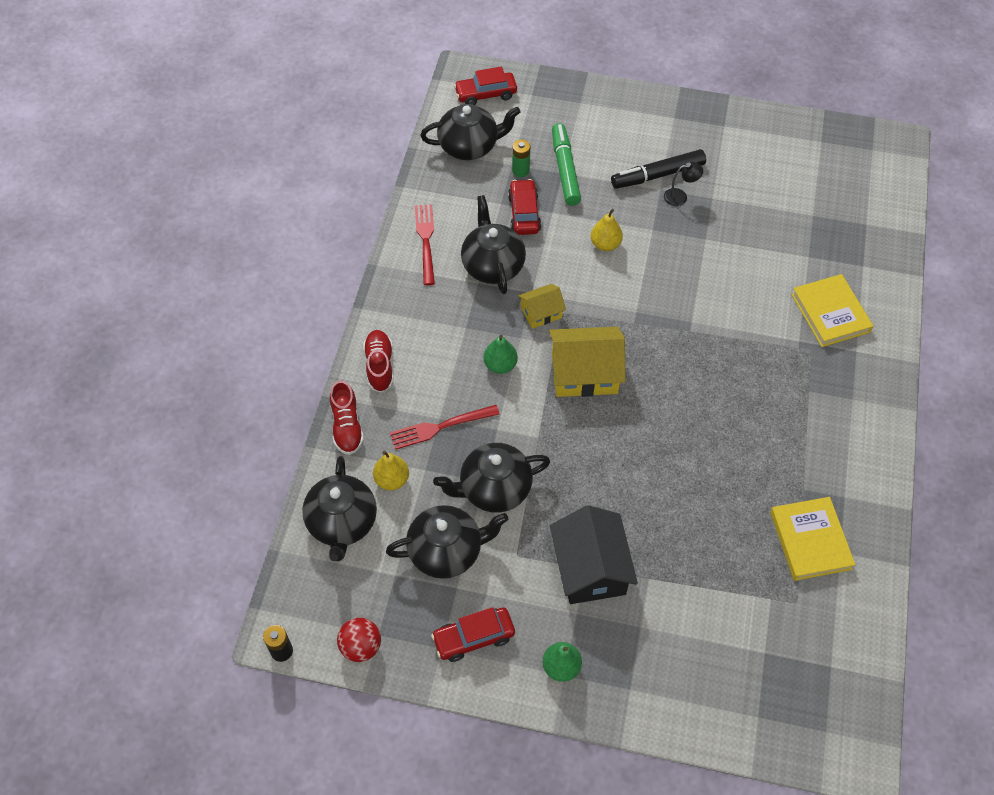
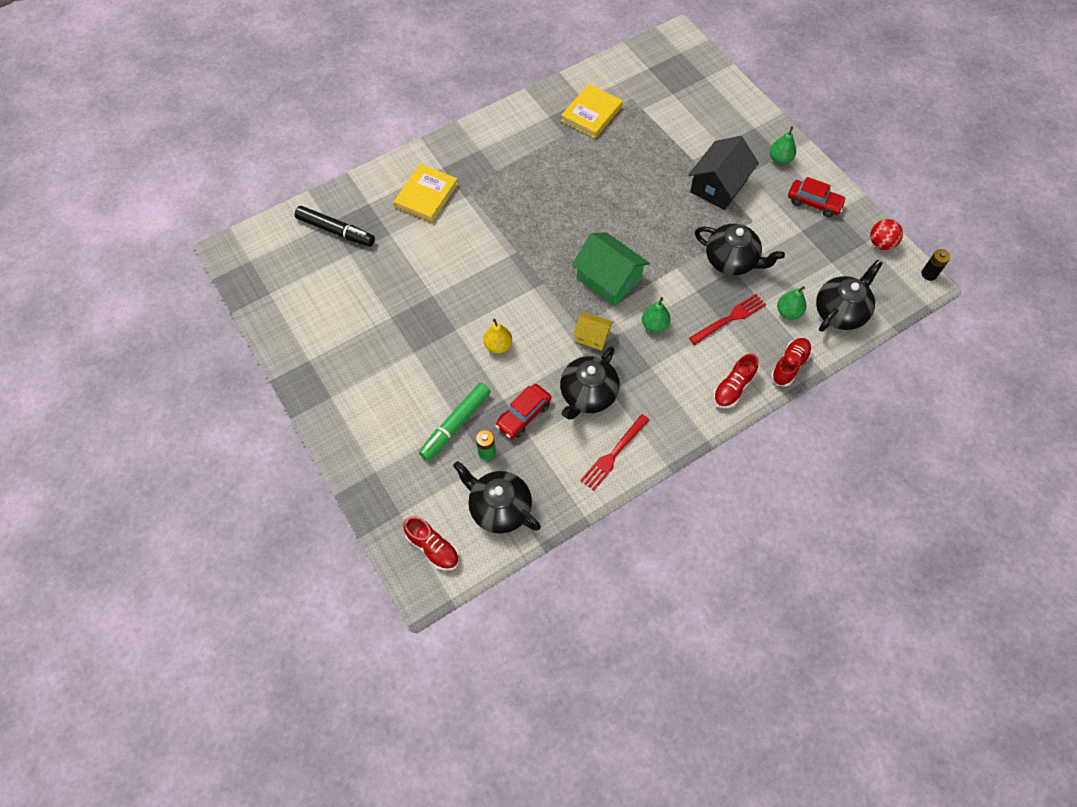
camera: 135 degrees left, 5 degrees up
(392, 480) = (788, 312): yellow pear -> green pear
(440, 427) = (729, 318): red fork -> red fork turned 60 degrees counterclockwise
(447, 551) = (790, 251): black teapot -> none
(486, 94) = (433, 547): red car -> red shoe
(584, 373) = (608, 279): yellow house -> green house
(658, 175) = (401, 363): black marker -> black marker (335, 230)
(680, 196) = (408, 336): black lamp -> none

